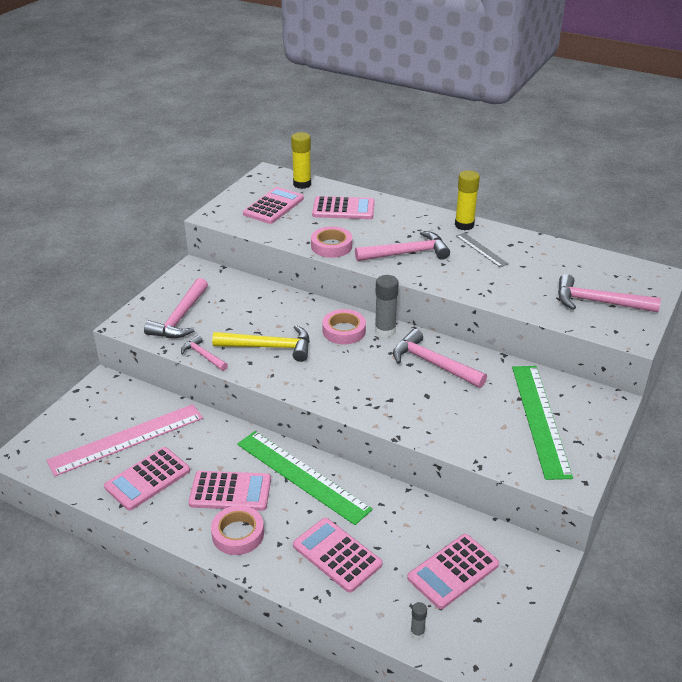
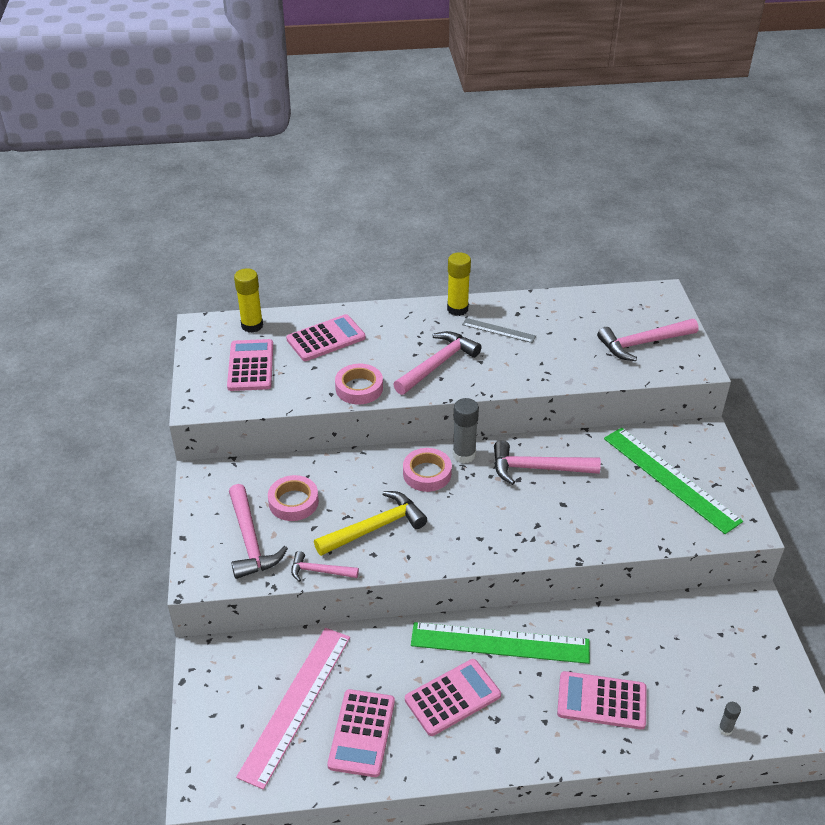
camera: 35 degrees left, 5 degrees up
(238, 534) = (501, 735): pink tape -> pink tape (293, 502)
(453, 571) = (701, 657): pink calculator -> none

